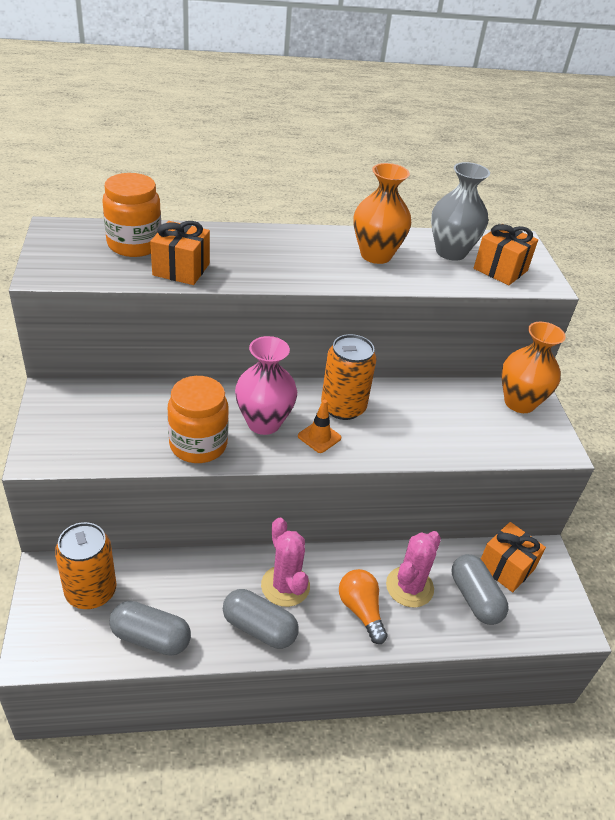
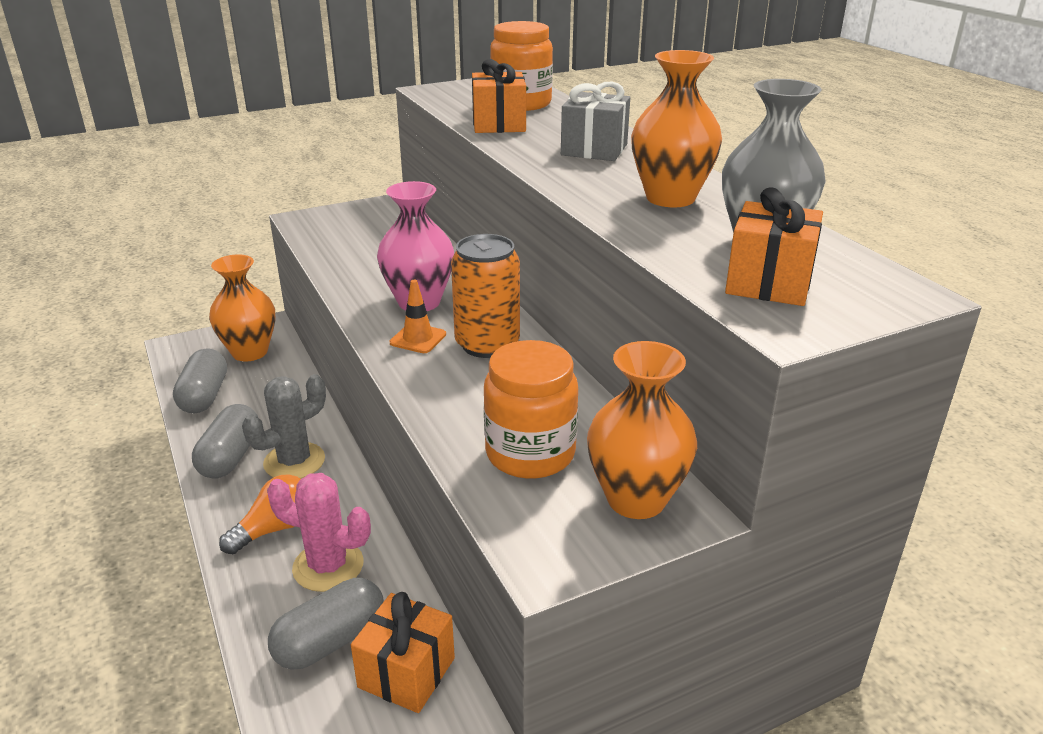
camera: 75 degrees right, 10 degrees down
(91, 591) = (250, 352): orange can -> orange vase
(198, 445) = (359, 277): orange jar -> orange jar (530, 453)
(271, 250) = (594, 150): none -> grey gift
(285, 586) = (294, 461): pink cactus -> grey cactus

